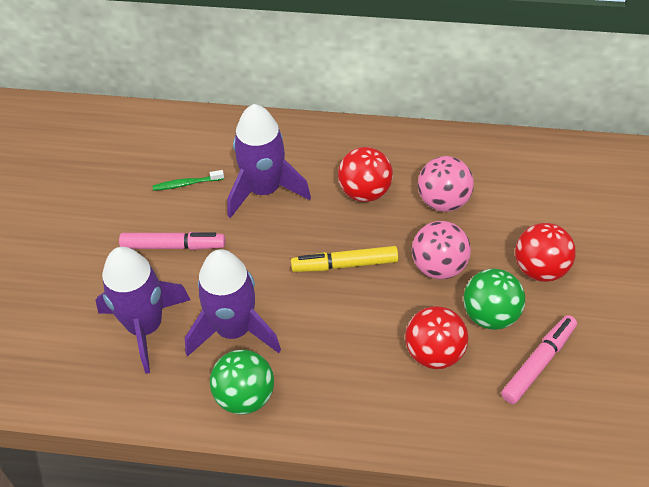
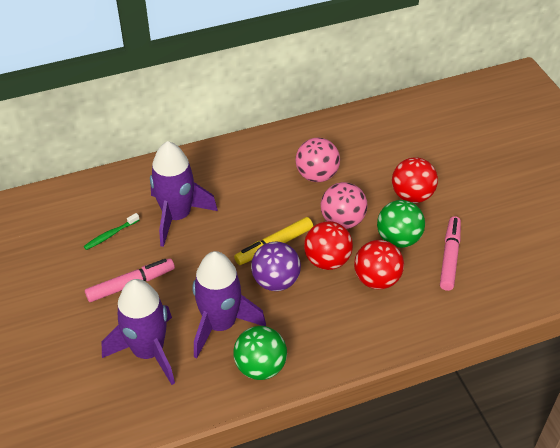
camera: 30 degrees left, 5 degrees down
(321, 306) = (276, 281): none -> purple ball
(365, 192) = (255, 190): red ball -> red ball (327, 260)

